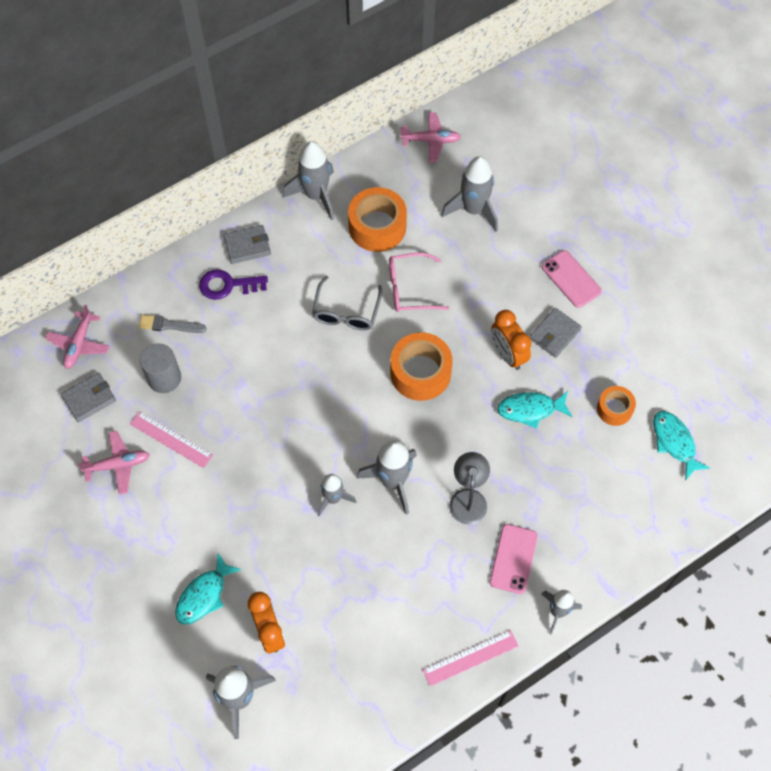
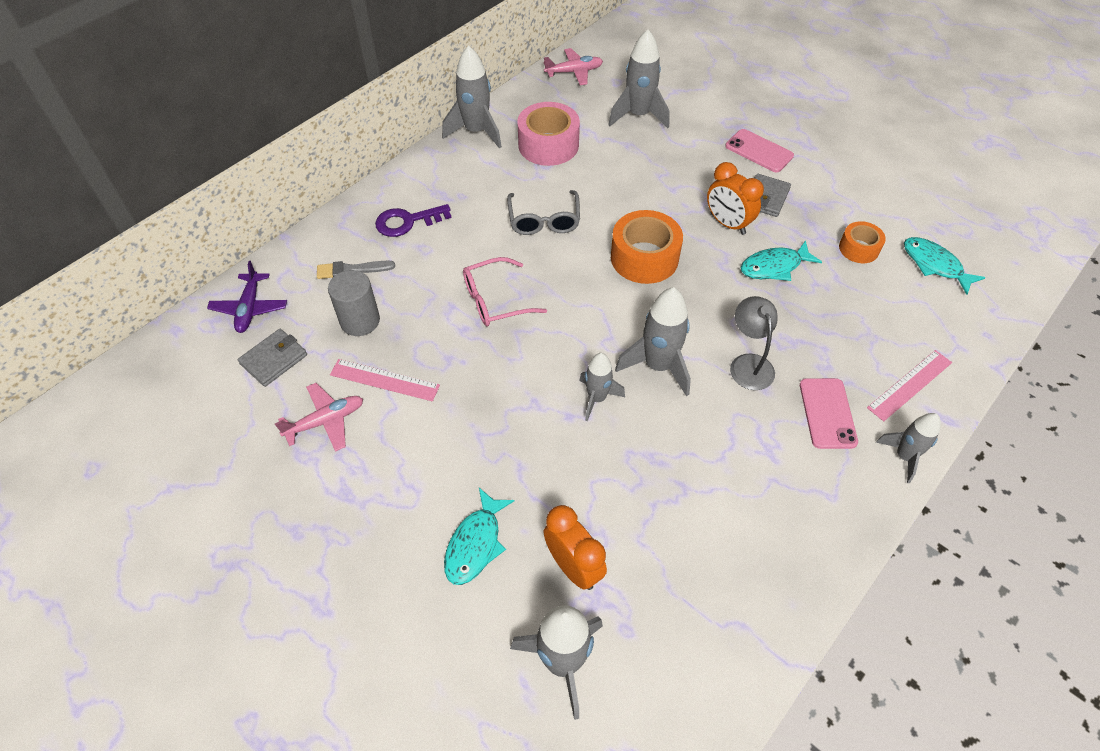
camera: 15 degrees left, 10 degrees down
(79, 344) = (250, 308): pink plane -> purple plane
(247, 246) = (418, 184): grey wallet -> none
(377, 226) = (548, 145): orange tape -> pink tape
(409, 288) = (602, 188): pink glasses -> pink glasses (495, 300)
(470, 658) = (831, 534): pink ruler -> pink ruler (909, 385)

